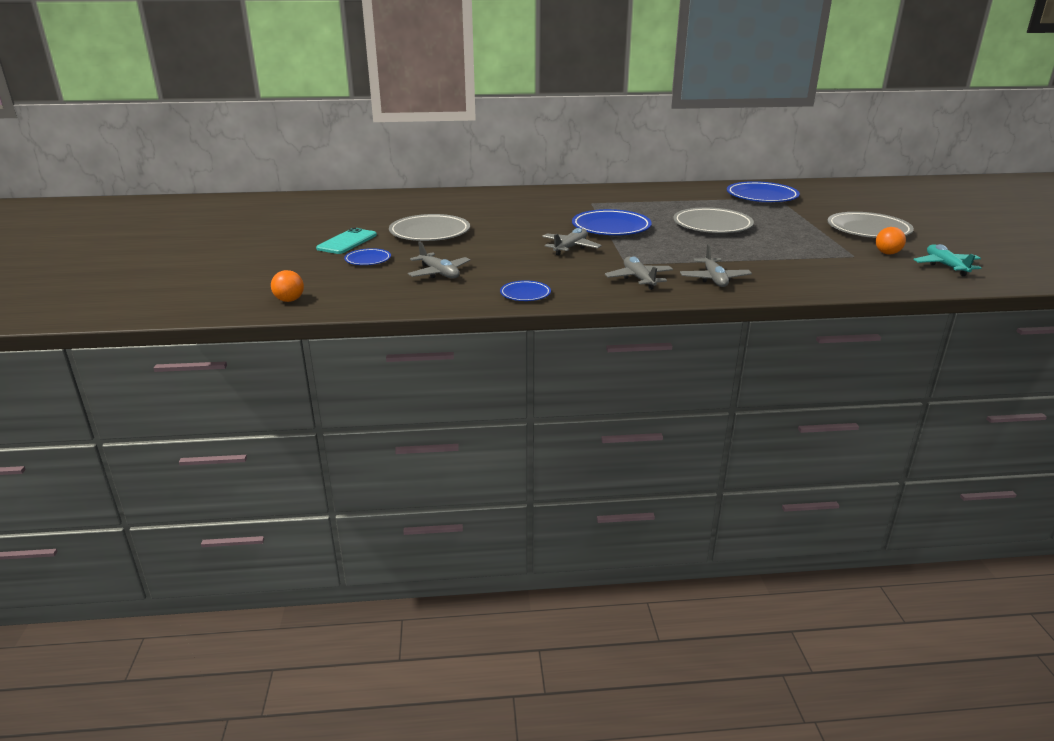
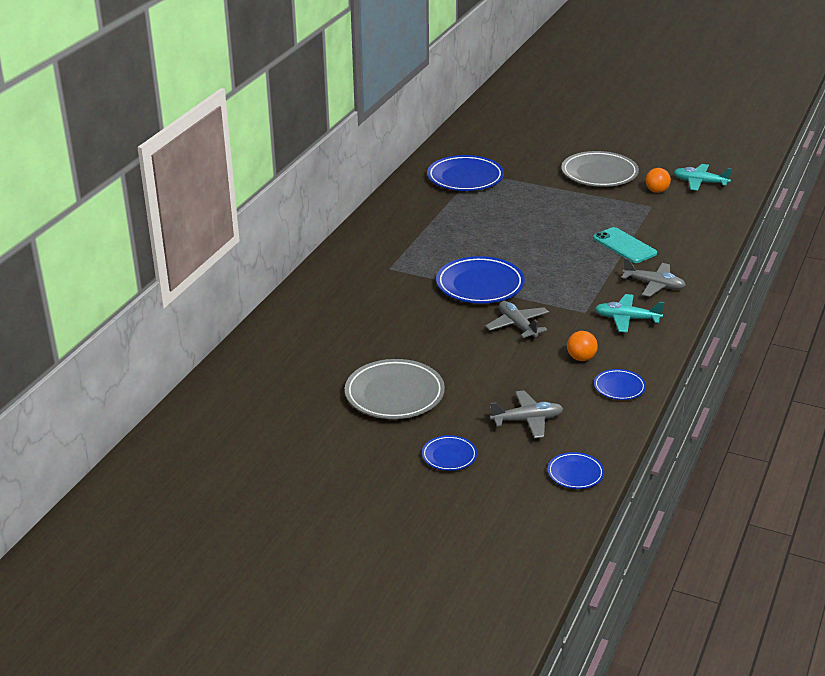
camera: 60 degrees left, 5 degrees up
(289, 300) = (533, 532): orange ball -> orange ball (581, 358)
(347, 242) = (374, 457): turquoise phone -> turquoise phone (624, 246)
(380, 300) = (575, 473): none -> blue plate
(639, 279) = (627, 319): grey plane -> turquoise plane
(712, 225) = (523, 234): grey plate -> none

